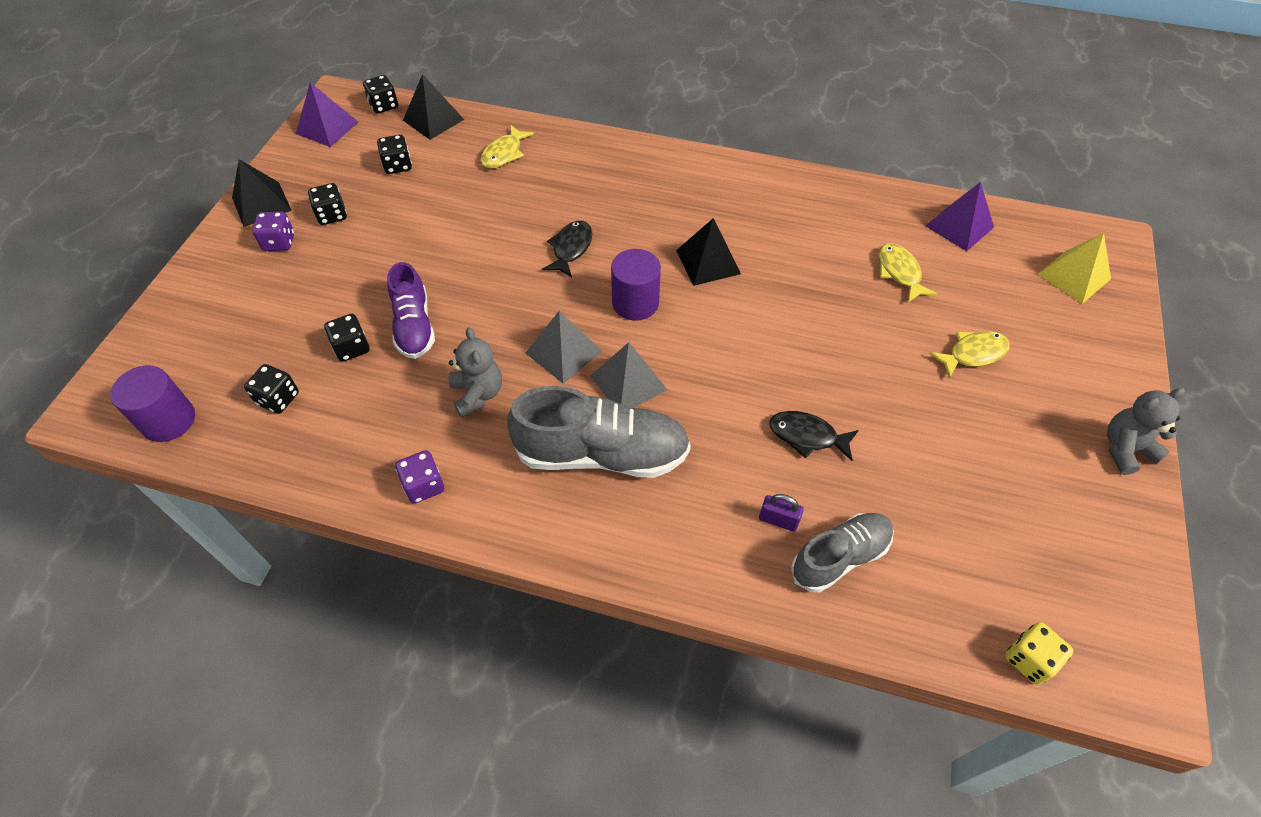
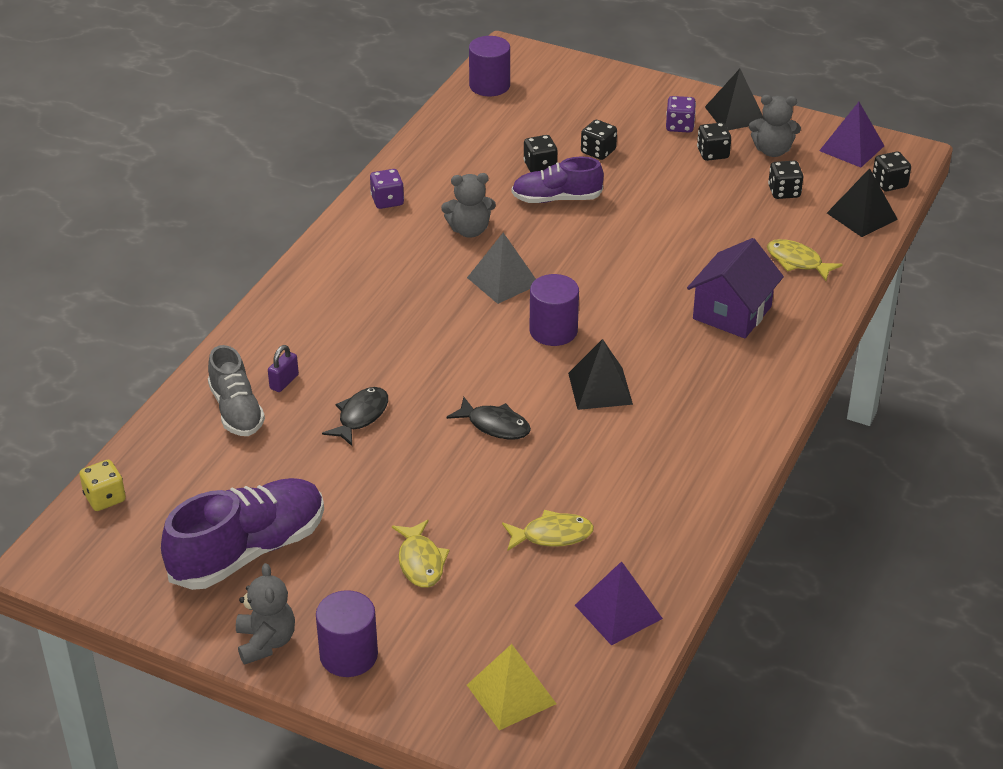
camera: 100 degrees right, 15 degrees down
(278, 399) = (495, 132): black dice -> black dice (598, 151)
(329, 176) = (772, 151): none -> grey teddy bear
(571, 248) = (638, 296): black fish -> black fish (495, 425)
(583, 188) = (732, 313): none -> purple house
(602, 453) = (385, 292): grey shoe -> none
(628, 382) = (456, 315): grey pyramid -> none
(1030, 492) = (248, 551): none -> purple shoe
(1101, 385) = (348, 655): none -> purple cylinder

